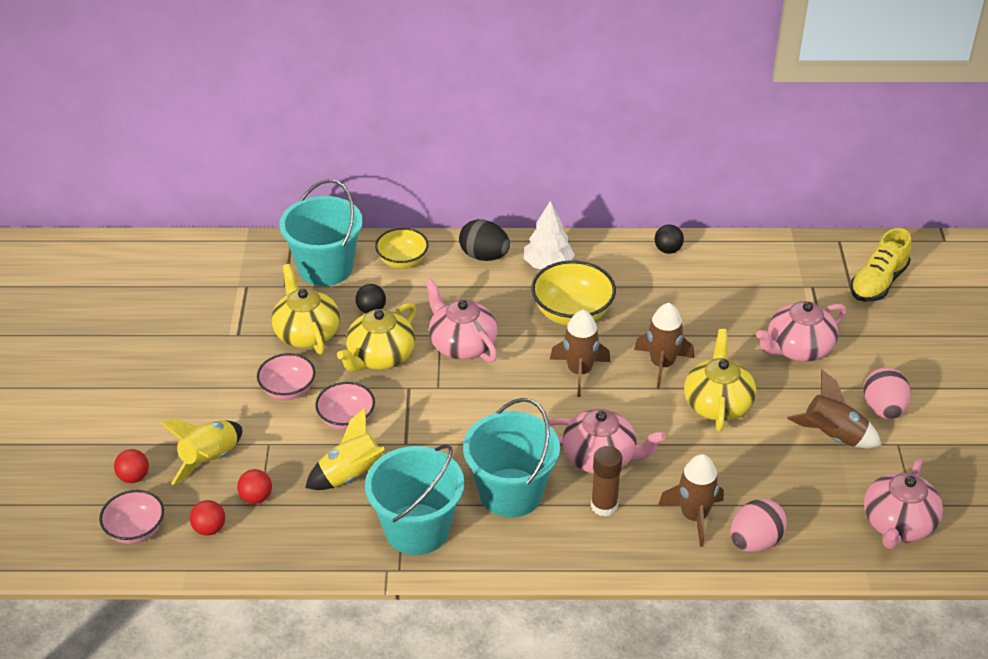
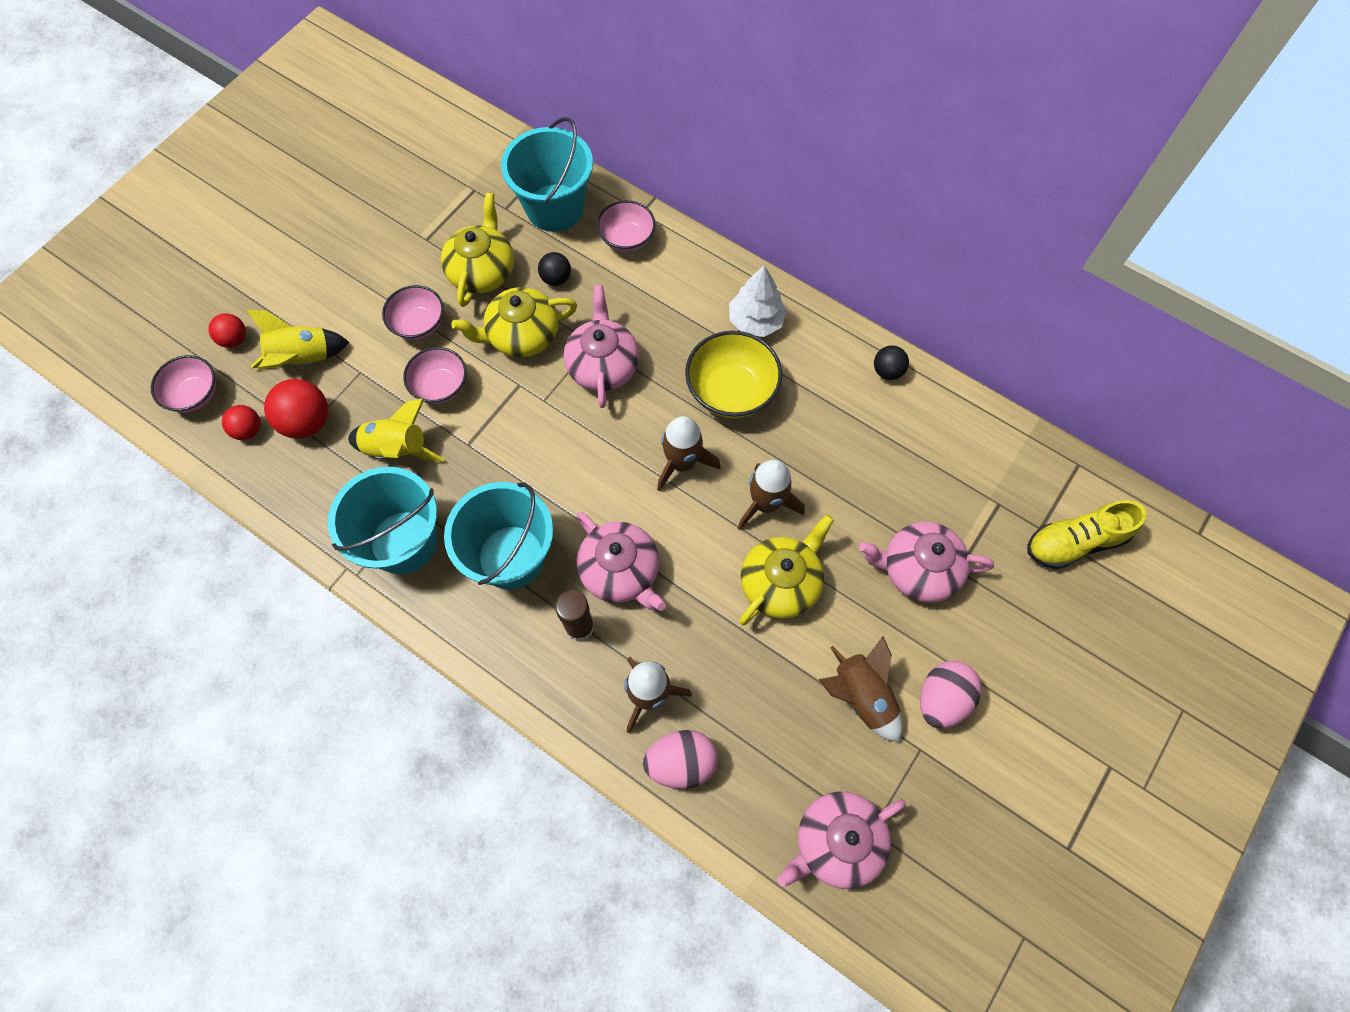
camera: 35 degrees right, 25 degrees up
(256, 497) = (307, 422): red ball -> red ball, size x1.68
(402, 261) = (627, 239): yellow bowl -> pink bowl
(484, 256) = (705, 276): black egg -> none

